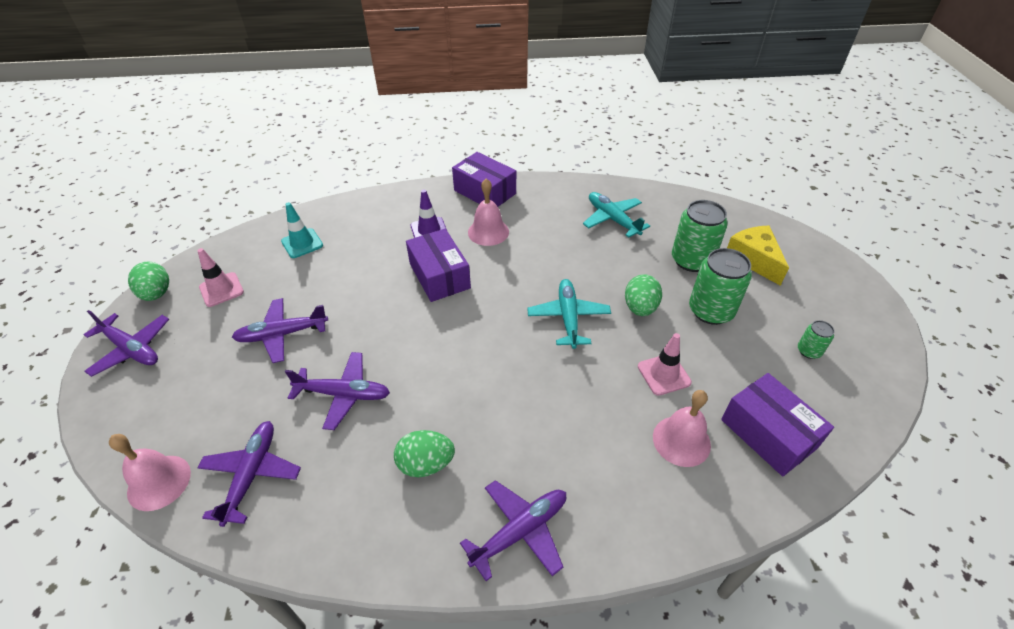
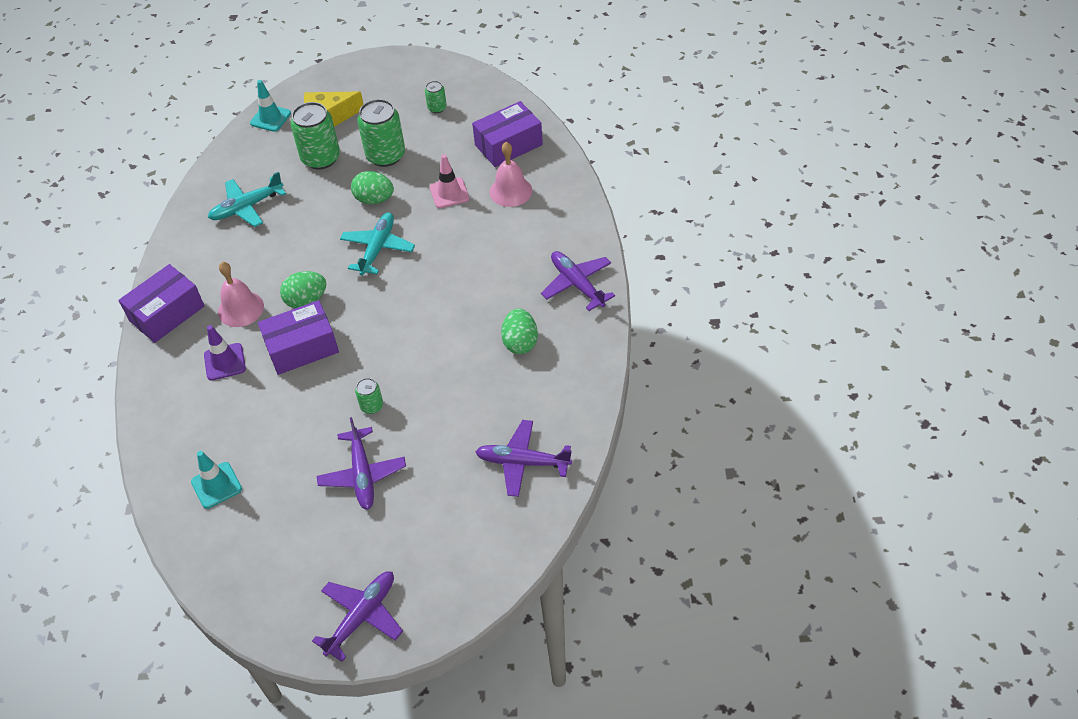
camera: 85 degrees left, 5 degrees up
(157, 294) = (275, 621): green egg -> green egg (306, 300)
(159, 482) = (526, 532): pink bell -> none
(221, 289) = (282, 552): pink traffic cone -> none
(343, 394) = (445, 409): purple plane -> none
(361, 333) = (372, 406): none -> green can
(568, 318) = (378, 248): turquoise plane -> turquoise plane turned 105 degrees clockwise
(737, 219) = (270, 118): none -> turquoise traffic cone

